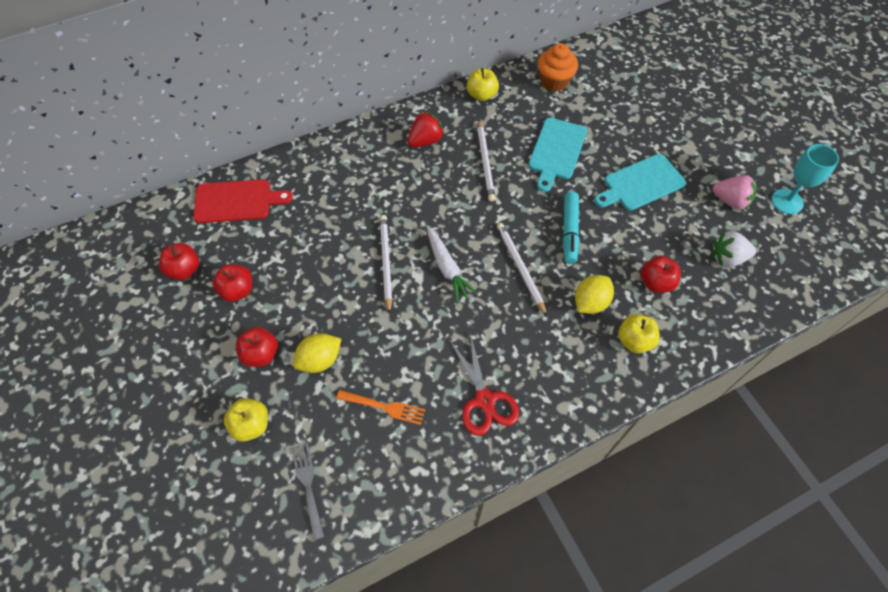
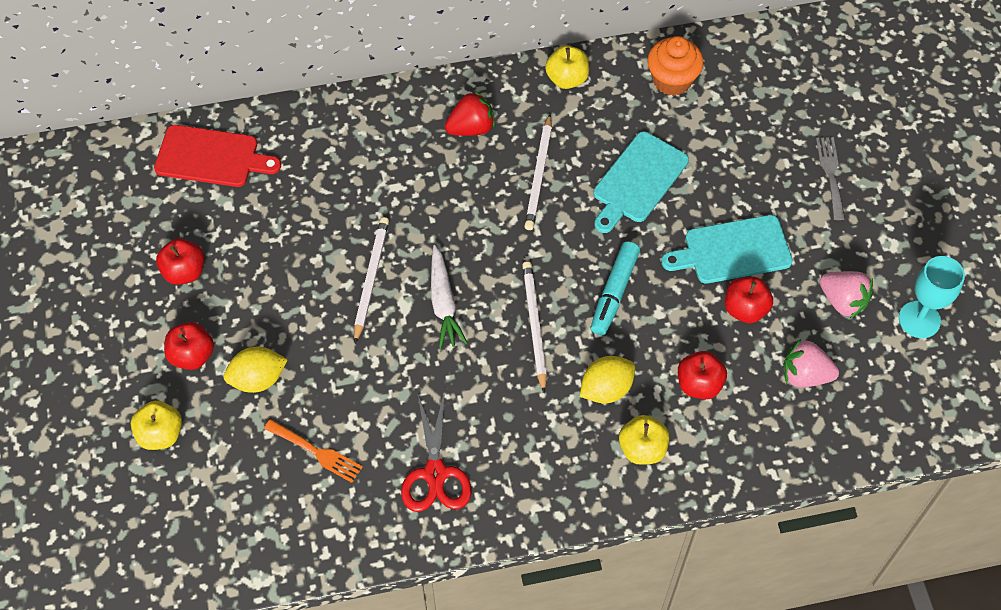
camera: 15 degrees right, 0 degrees up
(184, 270) = (128, 231): red apple -> red apple (745, 309)
(308, 486) = (206, 517): grey fork -> grey fork (831, 174)
(727, 258) = (805, 375): white strawberry -> pink strawberry

